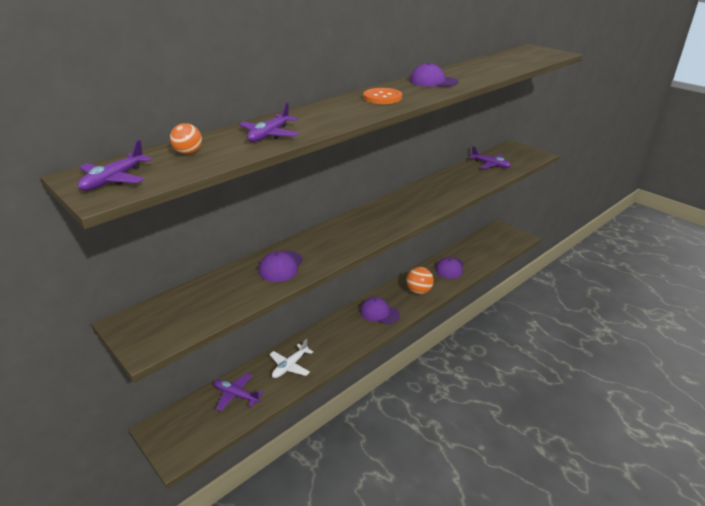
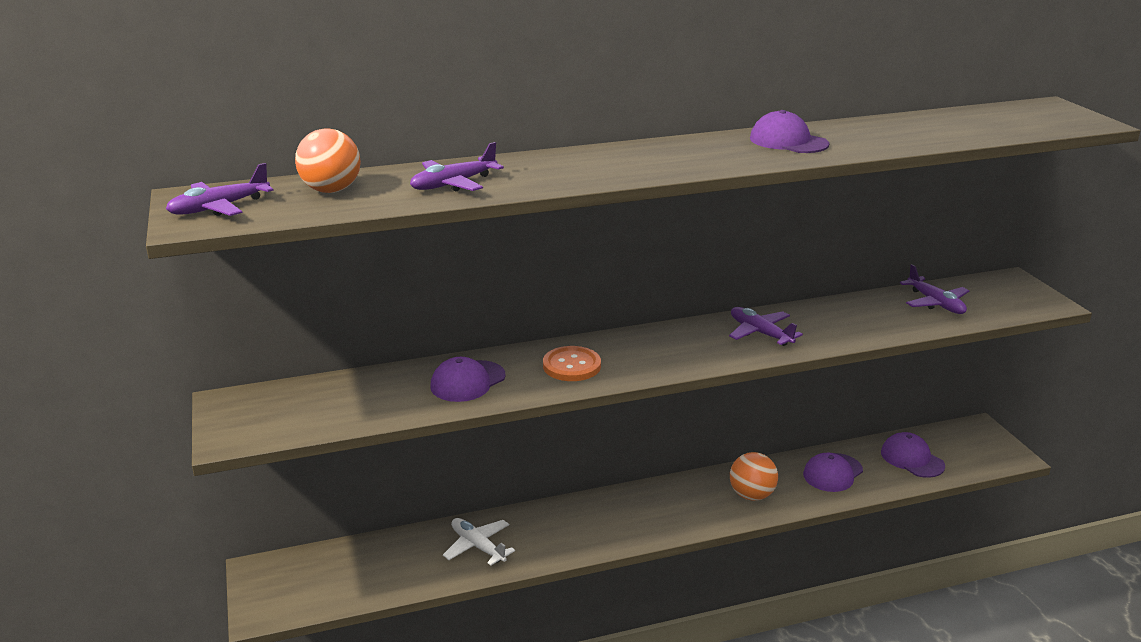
camera: 25 degrees right, 5 degrees down
(188, 153) = (331, 190): orange ball -> orange ball, size x1.53
(236, 395) = (381, 561): purple plane -> purple plane (760, 333)
(290, 366) = (477, 546): white plane -> white plane turned 75 degrees clockwise
(379, 313) = (662, 510): purple cap -> purple cap (912, 459)
(382, 97) = (674, 155): orange button -> orange button (571, 366)

